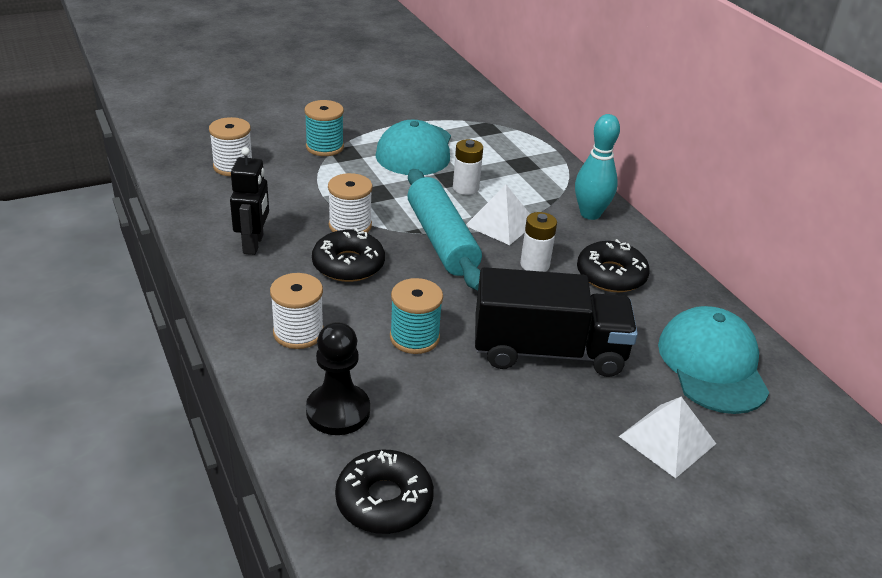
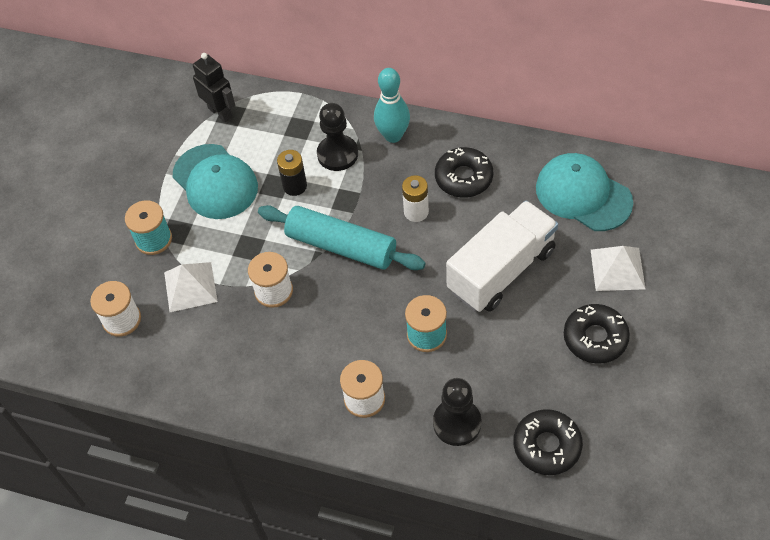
camera: 40 degrees left, 20 degrees up
(253, 244) = (240, 367): black robot -> black robot (220, 112)
(348, 264) = (318, 322): black donut -> black donut (595, 338)
(465, 188) = (295, 186): white battery -> black battery
(501, 223) = (355, 196): white pyramid -> white pyramid (190, 286)
(527, 194) = (337, 154): none -> black pawn
(548, 351) = (501, 270): black truck -> white truck

